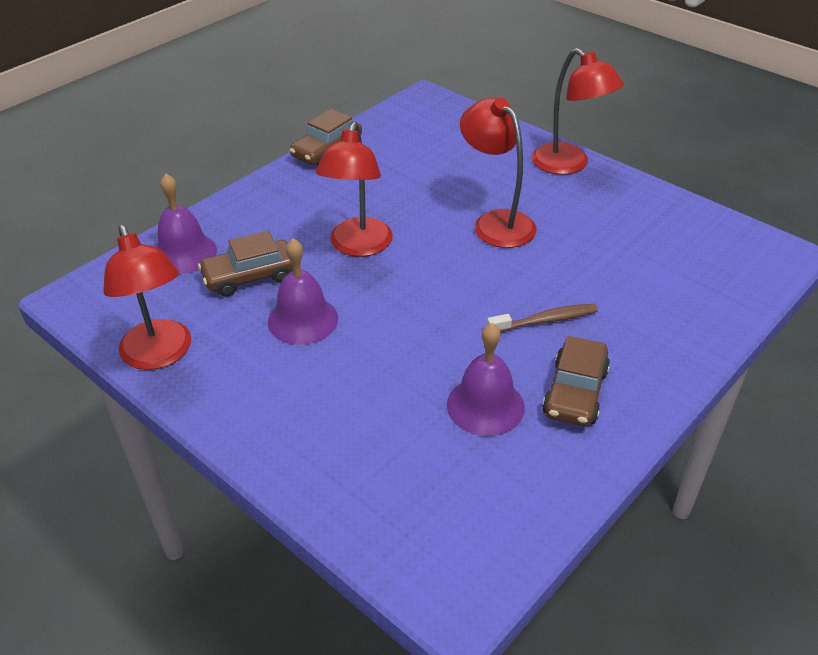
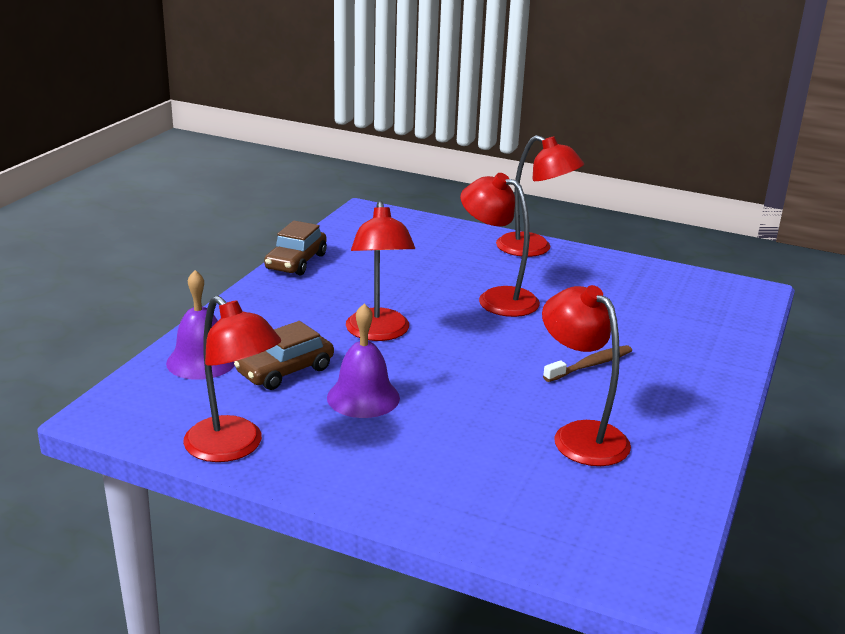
camera: 20 degrees left, 15 degrees down
(485, 405) = (580, 435): purple bell -> red lamp
(575, 392) = (651, 413): brown car -> none

